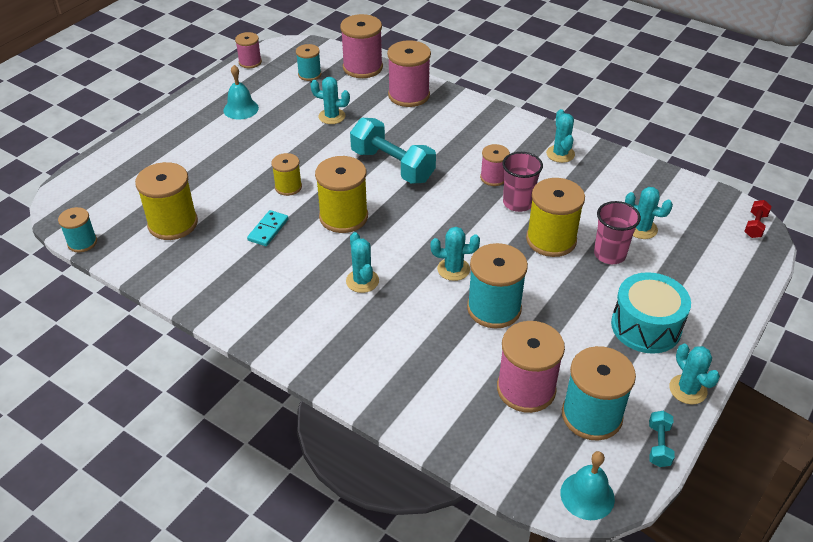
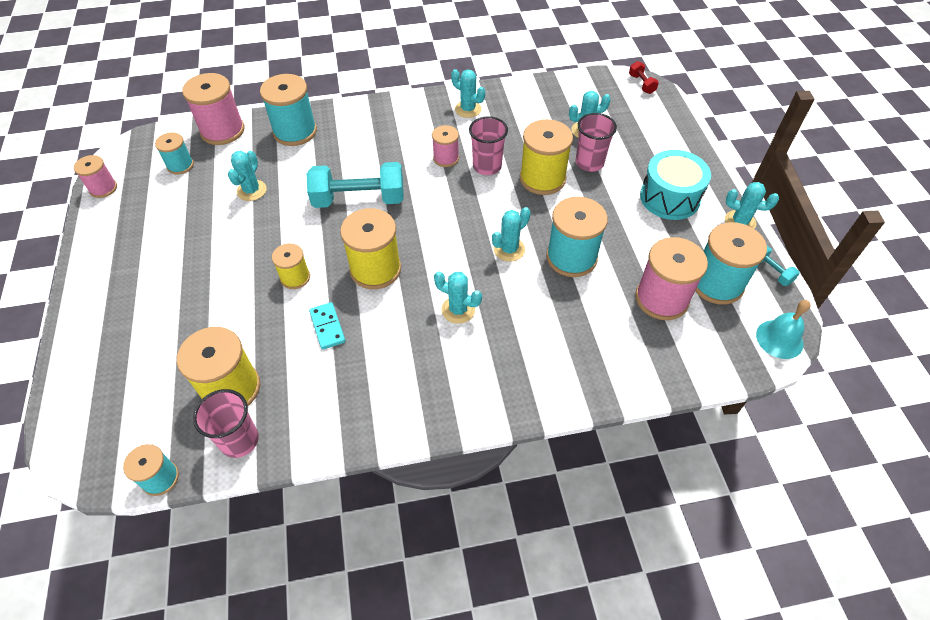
camera: 45 degrees left, 10 degrees up
(141, 255) = (239, 440): none -> pink cup
(241, 109) = (154, 237): turquoise bell -> none
(332, 116) = (251, 190): turquoise cactus -> turquoise cactus turned 45 degrees counterclockwise
(409, 95) = (295, 131): pink spool -> turquoise spool

